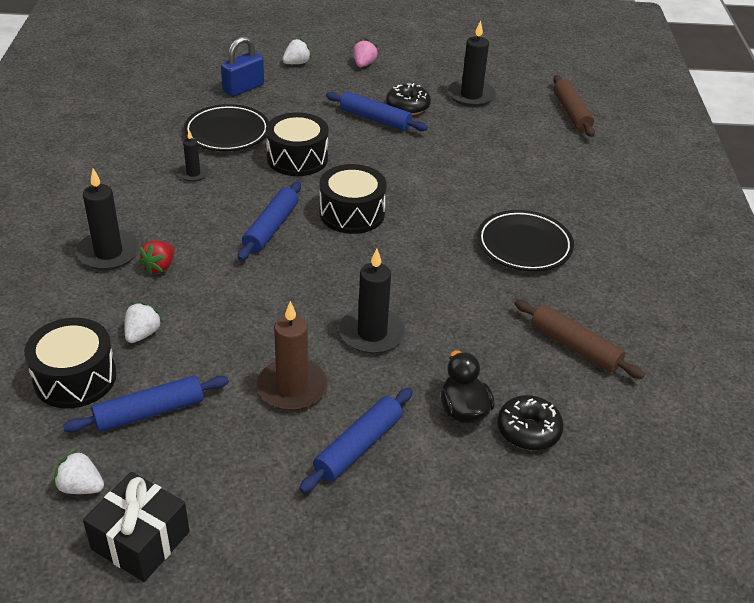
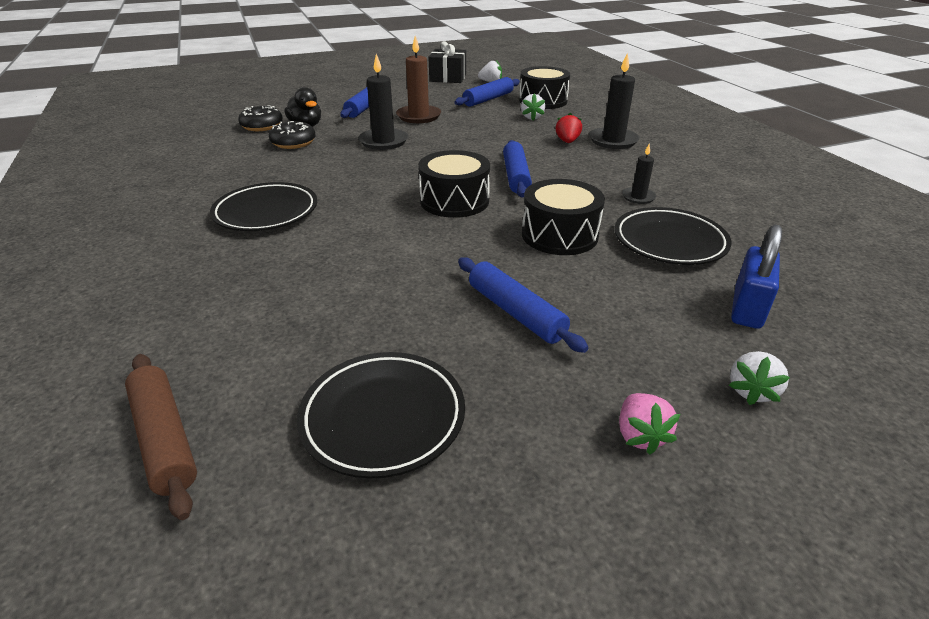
camera: 160 degrees right, 5 degrees down
(375, 119) = (515, 312): blue rolling pin -> blue rolling pin turned 45 degrees clockwise
(407, 106) = (484, 352): black donut -> black donut (293, 143)
(471, 96) = (383, 417): black candle -> black plate
(574, 346) = (223, 161): brown rolling pin -> none

